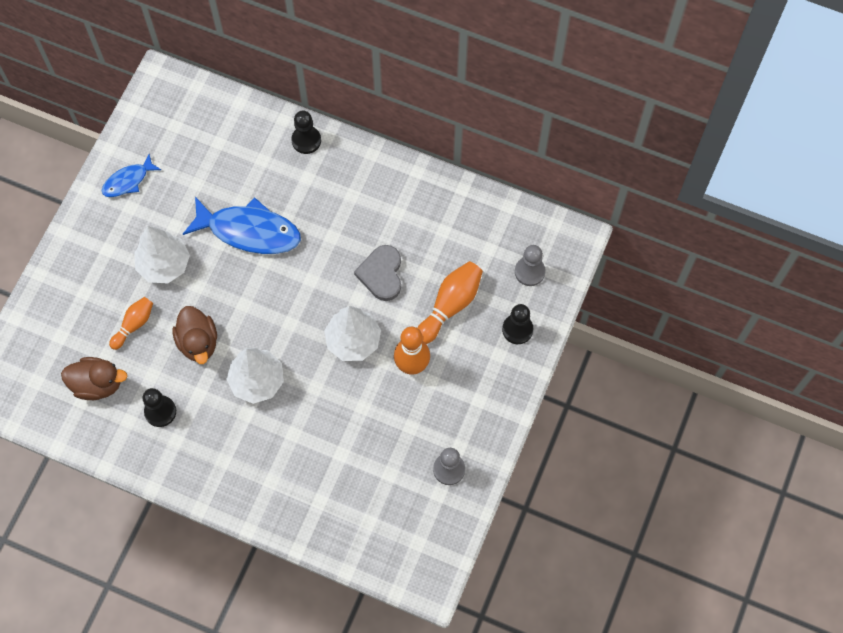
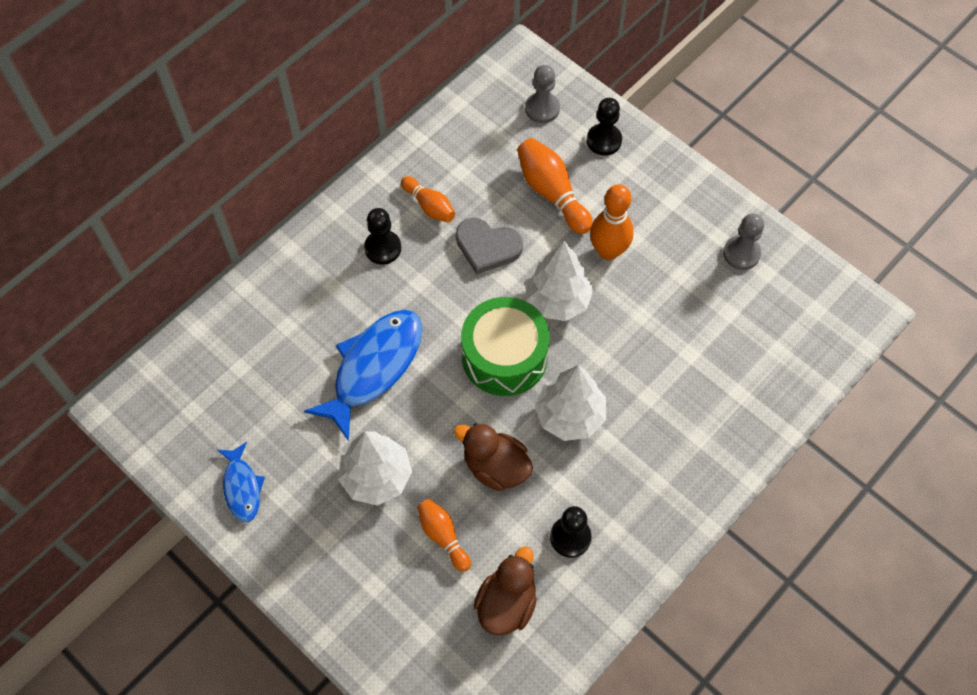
camera: 70 degrees left, 5 degrees down
(198, 342) = (495, 467): brown duck -> brown duck turned 150 degrees counterclockwise
(290, 318) = (504, 356): none -> green drum
(306, 140) = (284, 272): black pawn -> black pawn (383, 248)
(402, 219) = (429, 206): none -> orange bowling pin

